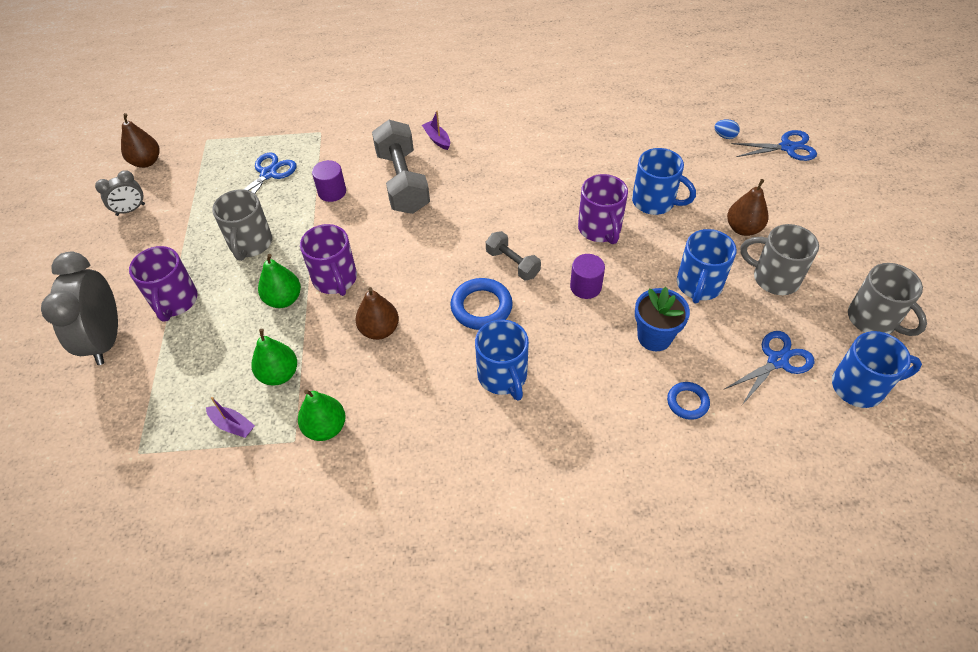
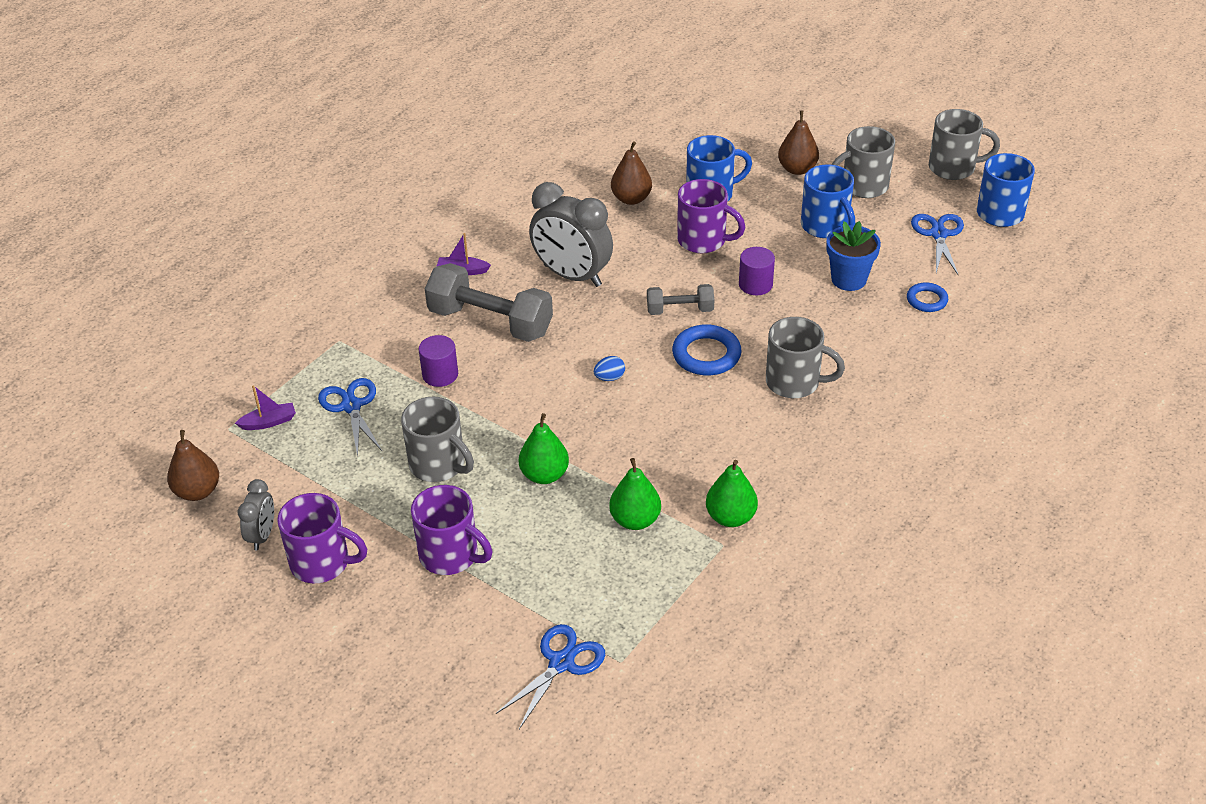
camera: 50 degrees left, 10 degrees down
(106, 339) = (440, 630): grey clock -> grey clock (572, 276)
(232, 425) = (661, 579): purple boat -> purple boat (269, 422)
(335, 279) = (562, 428): purple mug -> purple mug (322, 563)
(379, 330) = (658, 429): brown pear -> brown pear (631, 199)
(503, 376) = (794, 382): blue mug -> grey mug
(725, 136) = (688, 114): blue egg -> blue egg (609, 378)
(787, 147) = (743, 94): blue scissors -> blue scissors (561, 663)

